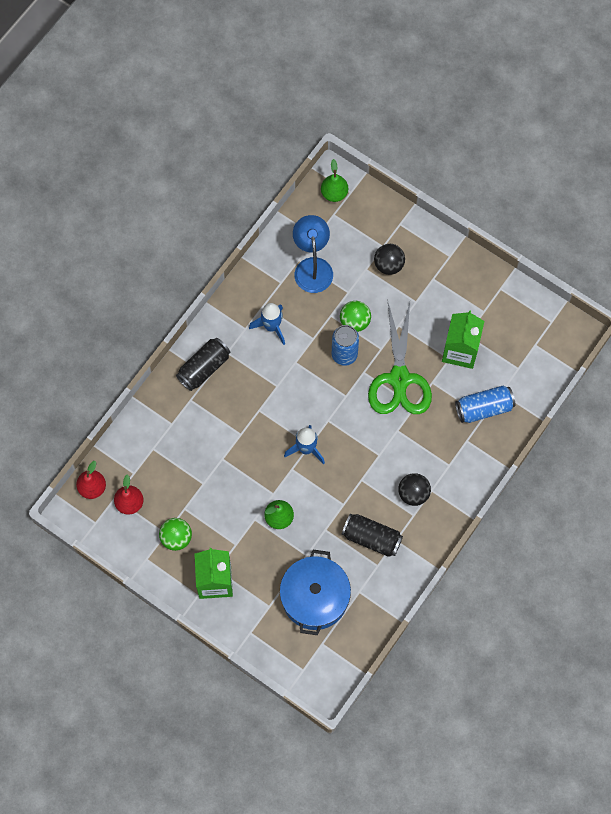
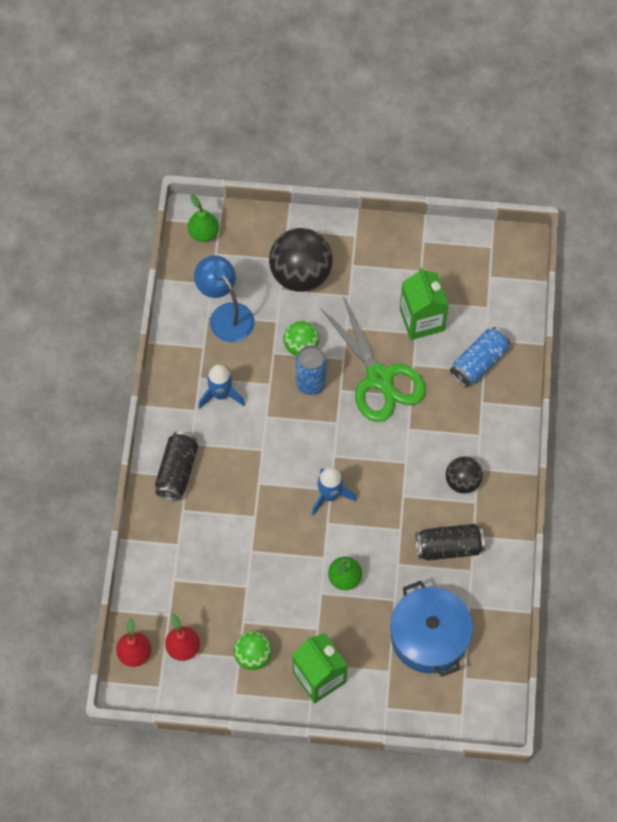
camera: 30 degrees left, 5 degrees down
(388, 265) = (300, 274): black ball -> black ball, size x1.79

